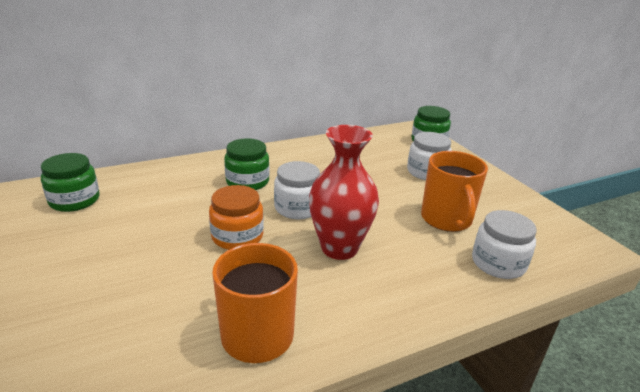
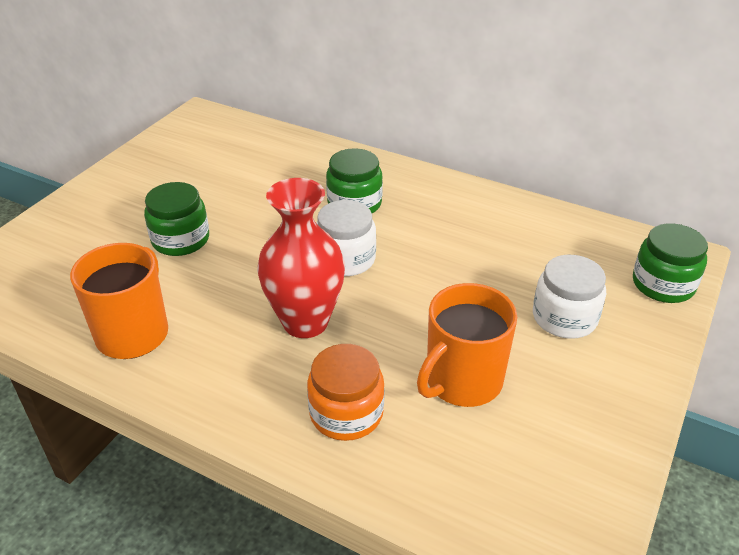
camera: 55 degrees right, 10 degrees up
(74, 200) = (211, 141): green jar -> green jar (180, 240)
(237, 236) = (254, 250): orange jar -> orange jar (346, 413)
(498, 263) = (413, 462): white jar -> none

